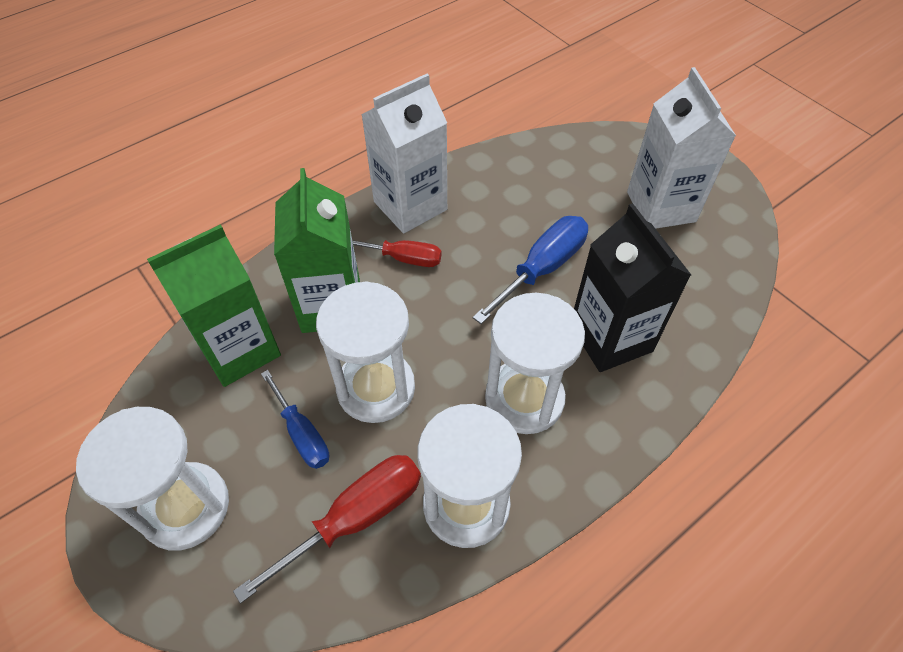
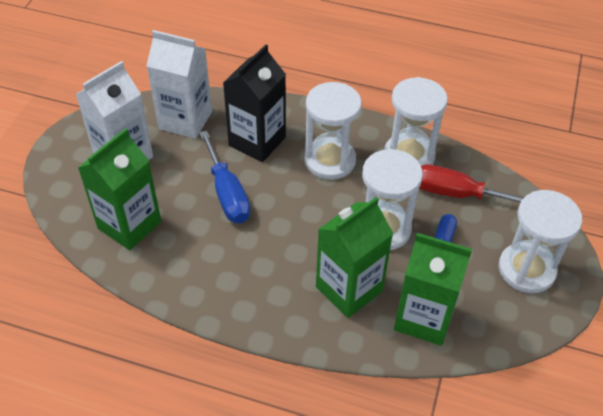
camera: 125 degrees left, 5 degrees down
(403, 258) = (277, 272): red screwdriver -> none
(410, 206) = (224, 298): white carton -> white carton (185, 120)
(542, 268) = (227, 193): blue screwdriver -> blue screwdriver turned 120 degrees counterclockwise
(555, 176) = (129, 225): none -> green carton

